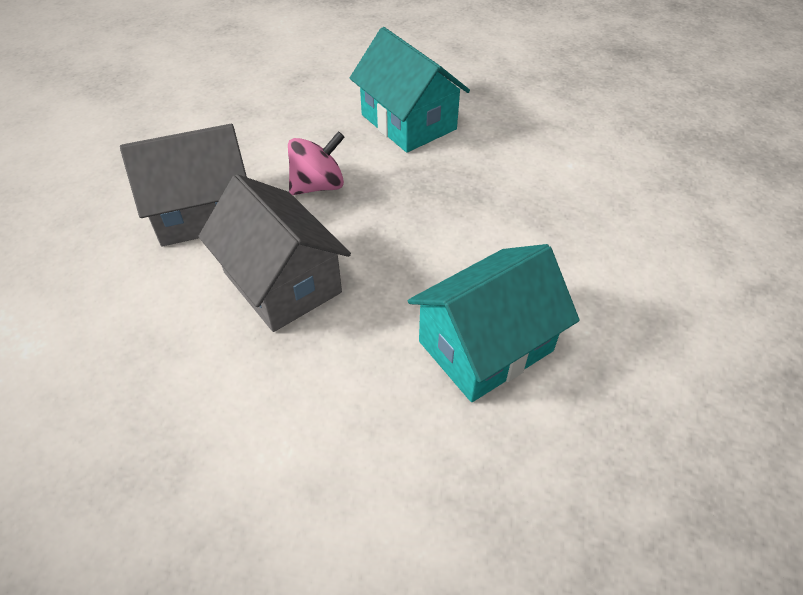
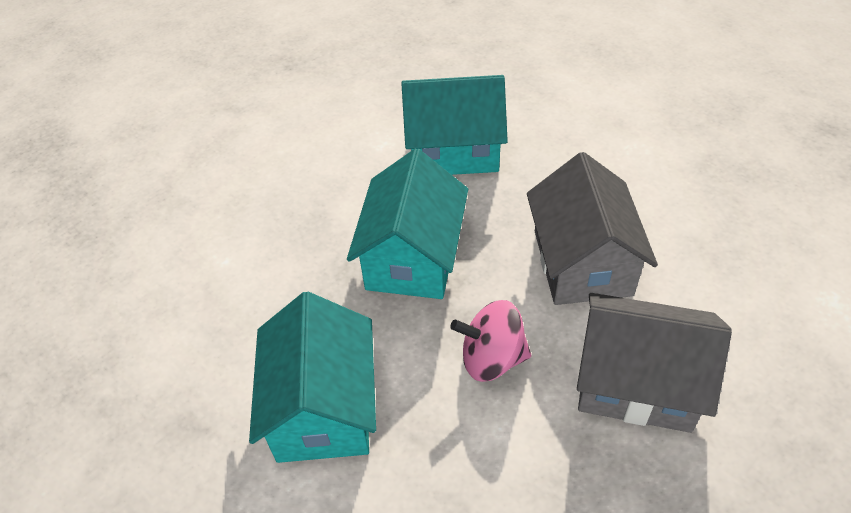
camera: 145 degrees left, 0 degrees up
(432, 225) = (412, 257): none -> turquoise house

